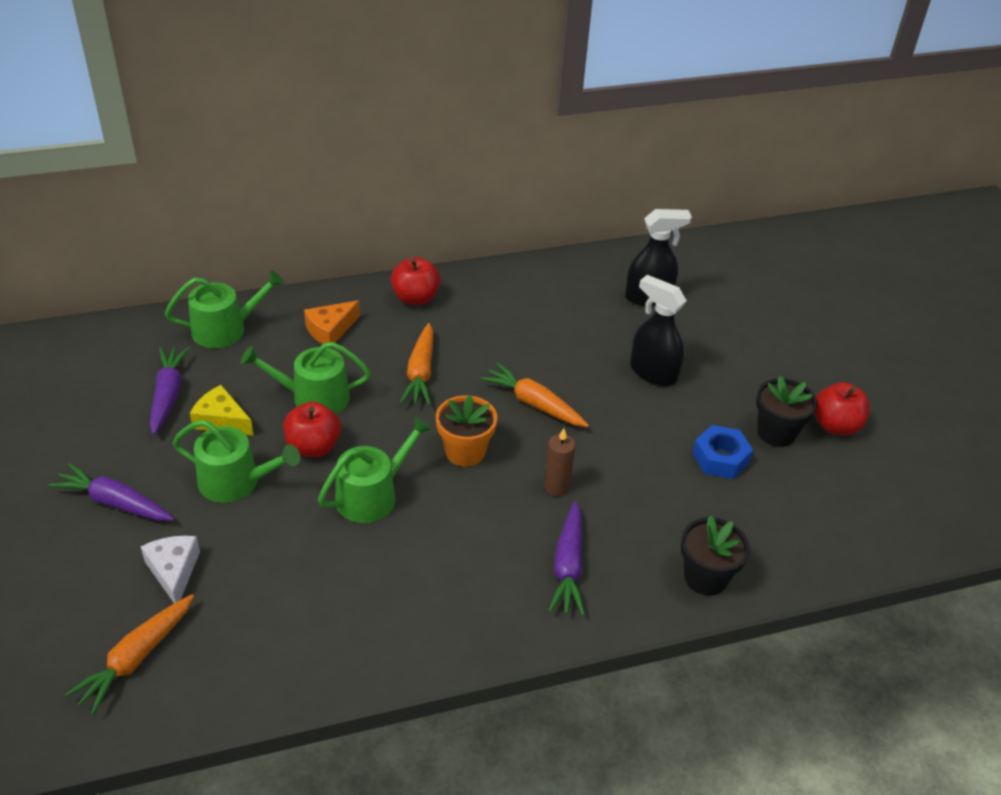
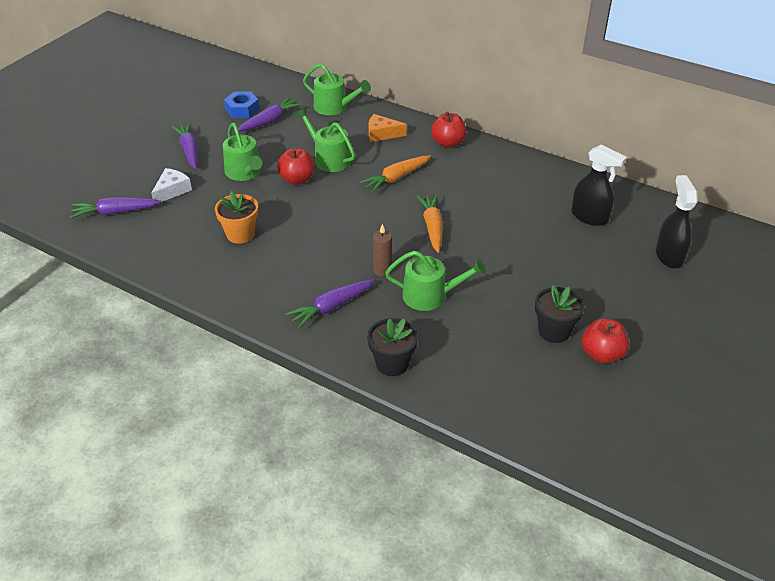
camera: 50 degrees right, 0 degrees up
(136, 658) = (115, 212): orange carrot -> purple carrot
(221, 420) = (276, 144): yellow cheese -> none
(373, 495) = (292, 215): green watering can -> green watering can (430, 296)
(465, 451) = (362, 225): orange flower pot -> orange flower pot (240, 234)
(653, 372) = (526, 254): black spray bottle -> black spray bottle (669, 256)
(720, 458) = (496, 319): blue nut -> blue nut (242, 109)

